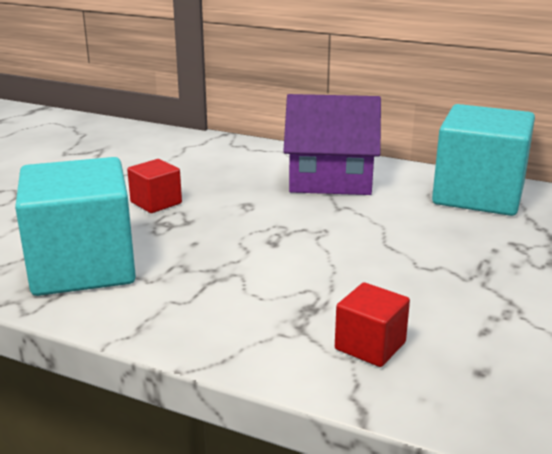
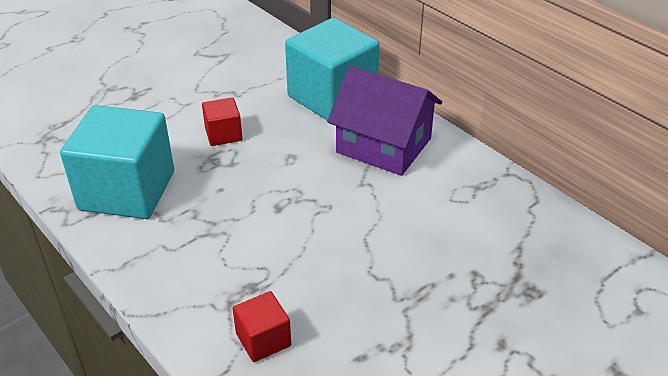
camera: 25 degrees right, 15 degrees up
(478, 195) = (498, 205): turquoise cube -> turquoise cube (332, 97)

